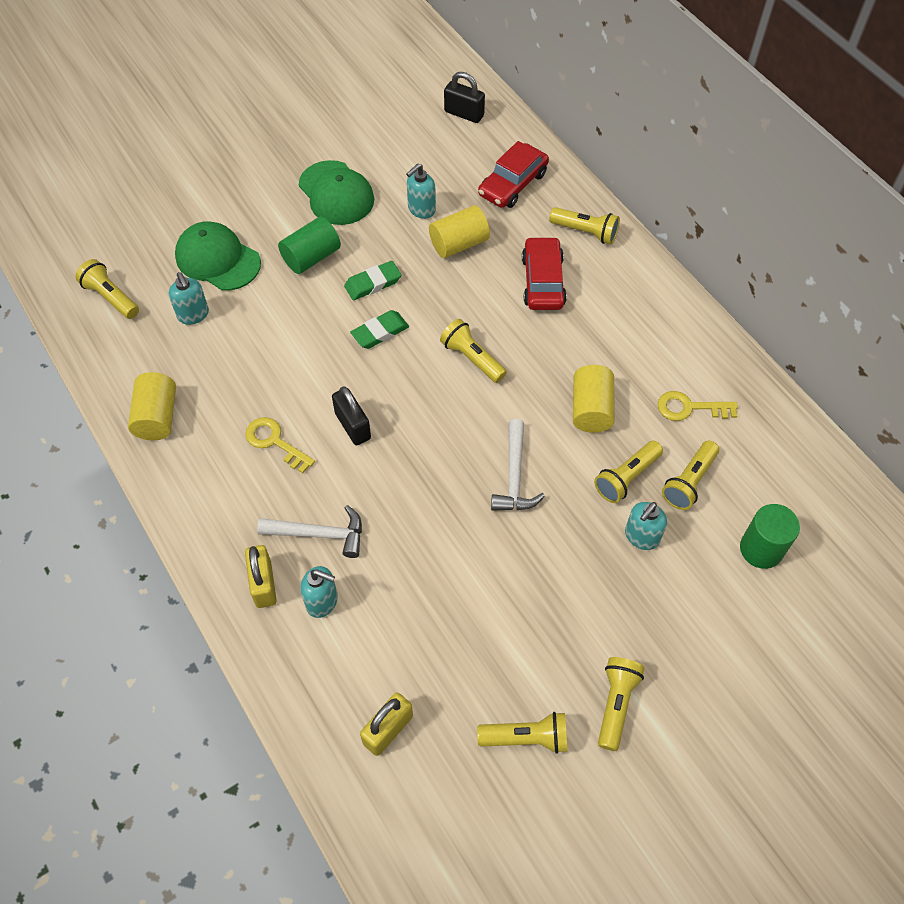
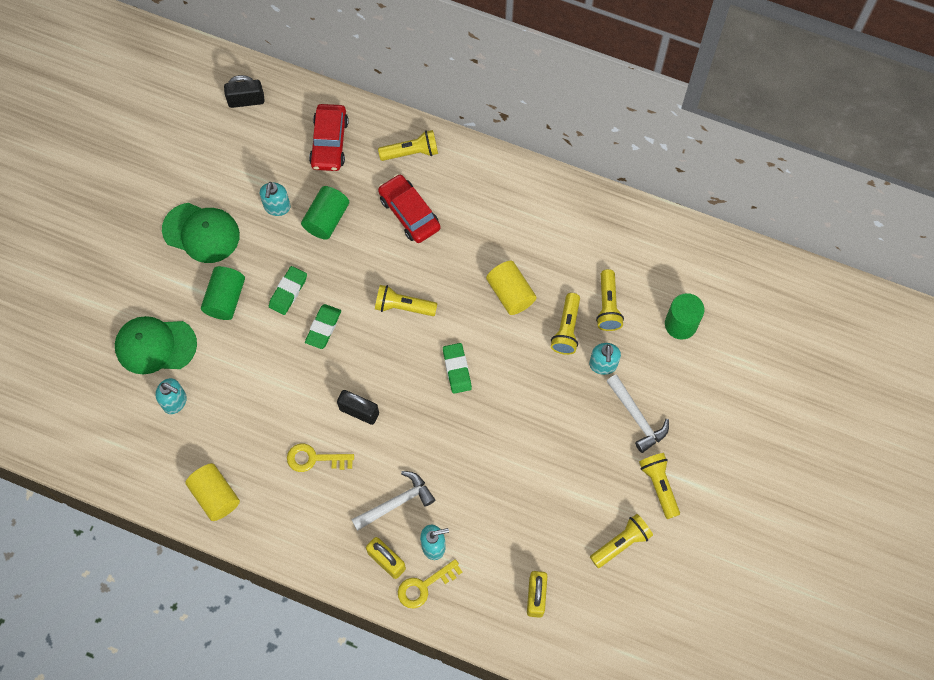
camera: 35 degrees left, 10 degrees up
(111, 297) = (99, 428): yellow flashlight -> none
(459, 244) = (326, 219): yellow cylinder -> green cylinder
(481, 446) = (457, 369): none -> green eraser
(514, 476) = (494, 376): white hammer -> white hammer (637, 417)
(689, 408) = (574, 250): yellow key -> yellow key (424, 586)

